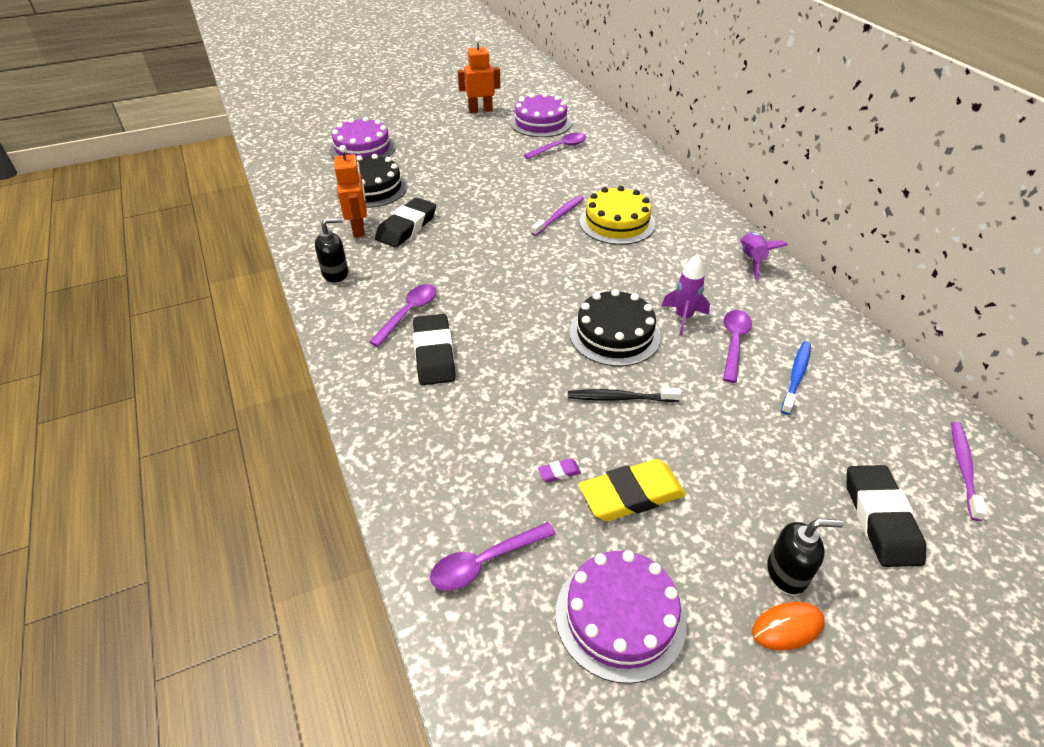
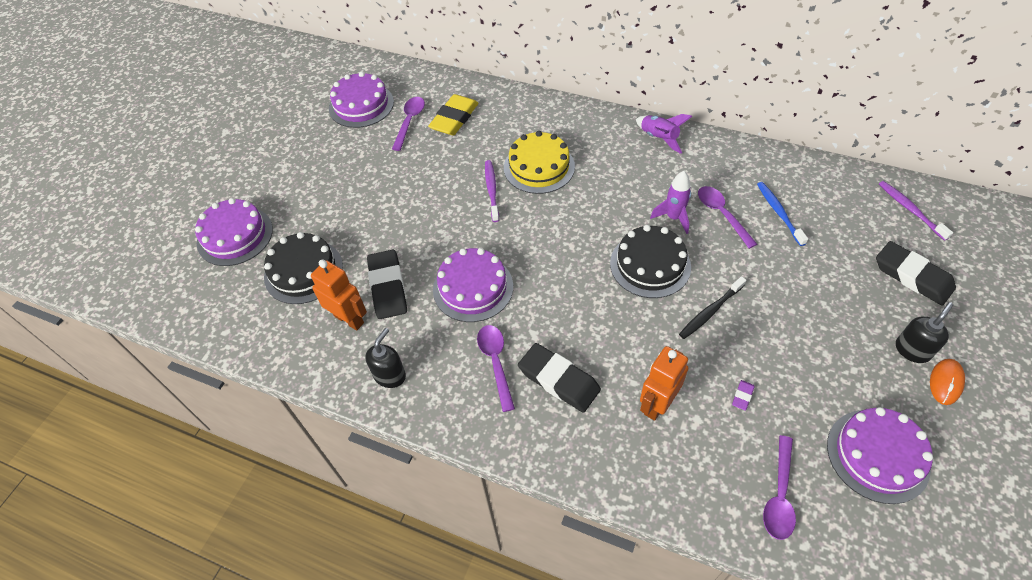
camera: 40 degrees left, 10 degrees up
(459, 262) = (473, 288): none -> purple cake
(480, 110) = (290, 123): orange robot -> orange robot (657, 404)
(631, 495) = (794, 374): yellow eraser -> yellow eraser (454, 119)

